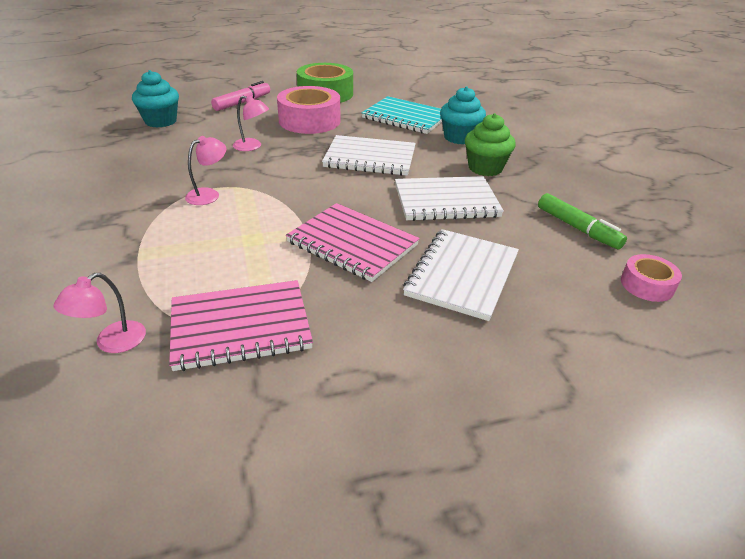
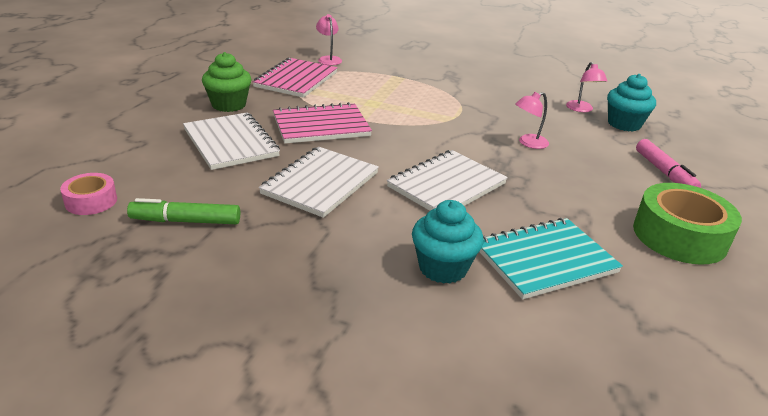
camera: 125 degrees right, 5 degrees down
(209, 194) = (451, 107): pink lamp -> pink lamp (581, 109)
(309, 121) = (578, 190): pink tape -> none
(485, 168) = (348, 239): green cupcake -> green cupcake (229, 105)

